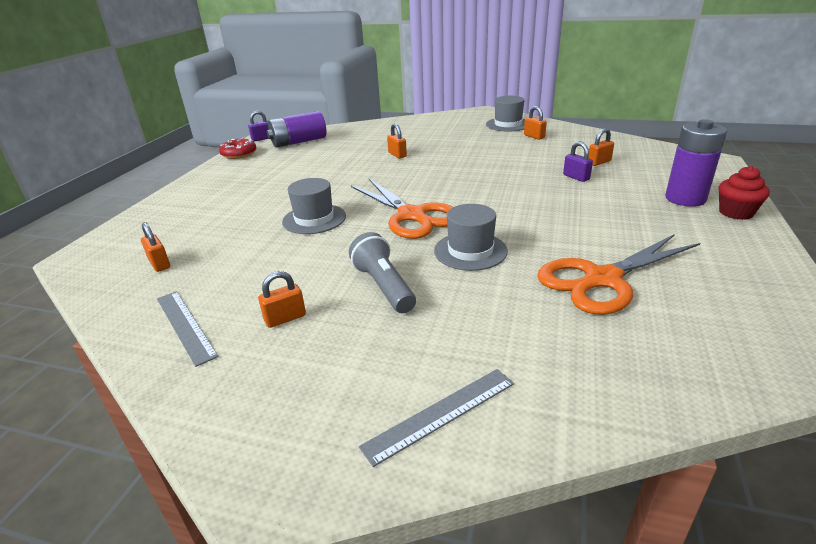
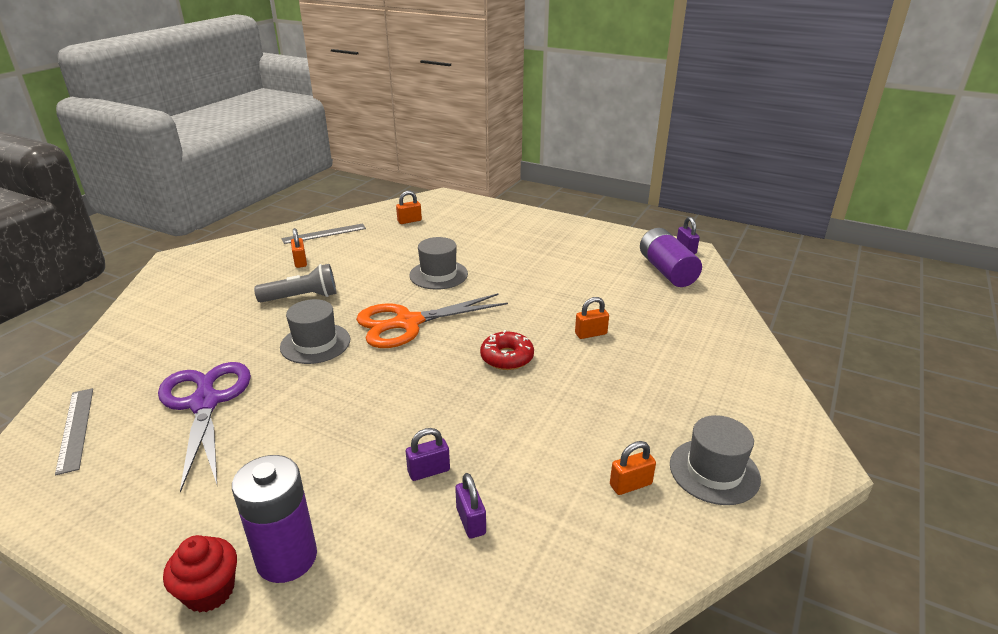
camera: 100 degrees right, 0 degrees up
(239, 154) = (633, 238): red donut -> red donut (507, 357)
(441, 414) = (164, 302): grey ruler -> grey ruler (75, 429)
(599, 162) = (471, 521): orange padlock -> purple padlock
(602, 280) = (205, 402): orange scissors -> purple scissors

